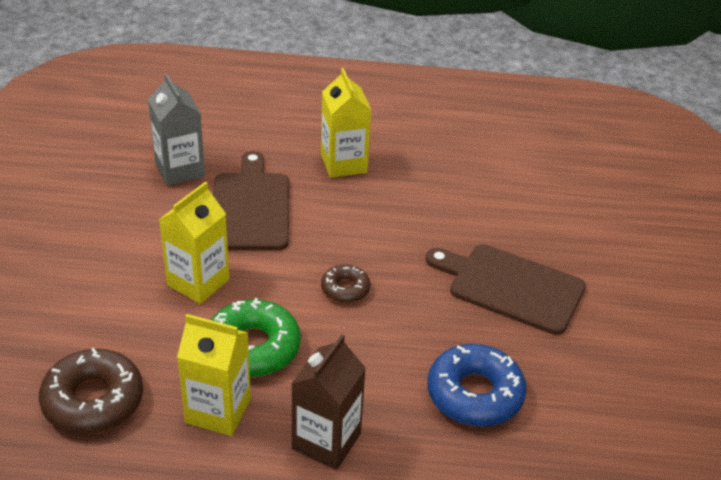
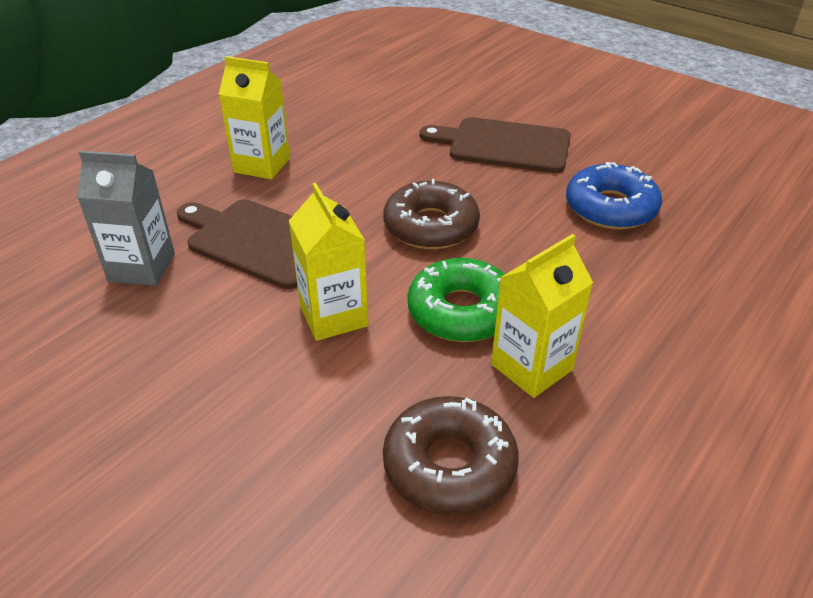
camera: 55 degrees left, 0 degrees up
(326, 441) = (616, 309): brown carton -> none
(345, 289) = (431, 226): brown donut -> brown donut, size x1.81
(511, 287) = (504, 145): brown cutting board -> brown cutting board turned 45 degrees clockwise

